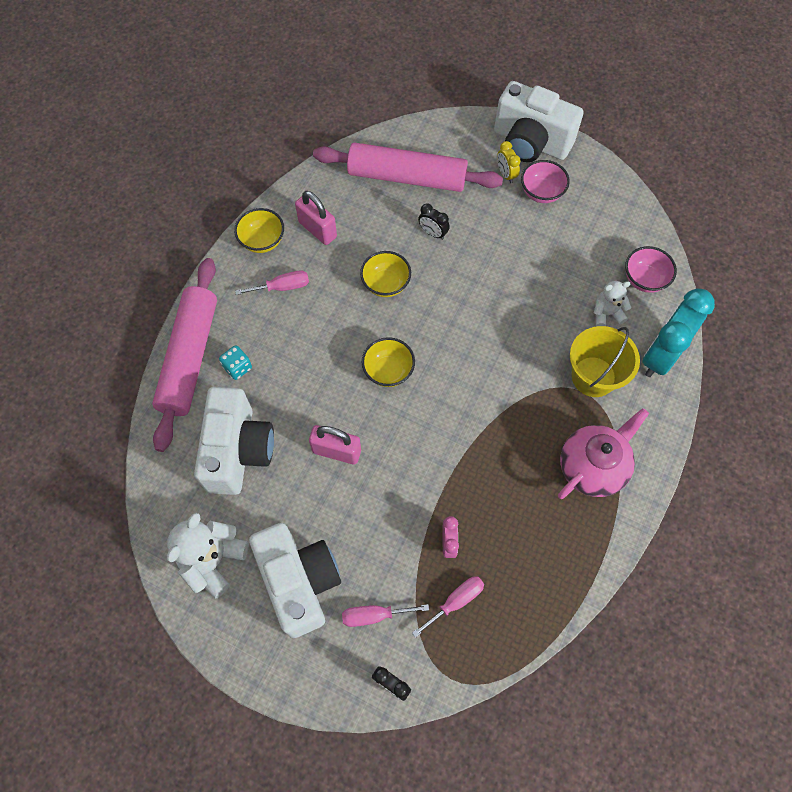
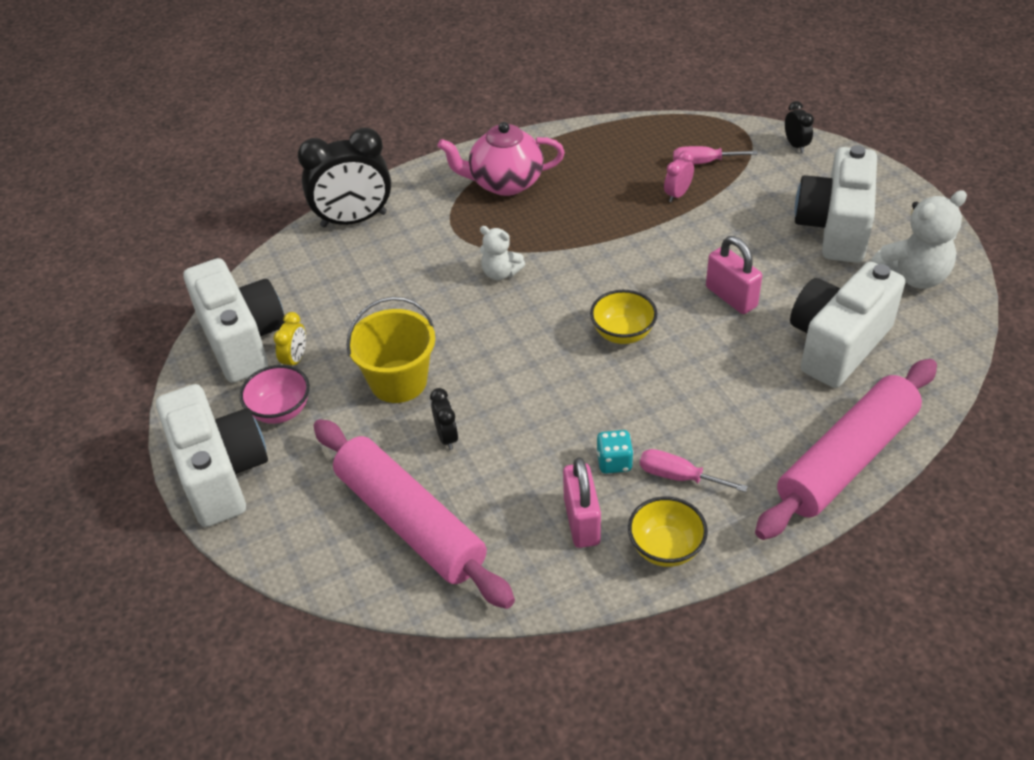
camera: 140 degrees left, 20 degrees down
(237, 367) = (792, 419): turquoise dice -> turquoise dice (614, 462)
(374, 615) = (780, 183): pink screwdriver -> none
(386, 284) = (552, 413): yellow bowl -> none
(506, 174) = (293, 454): yellow clock -> yellow clock (295, 359)
(593, 376) = (431, 235): yellow bucket -> yellow bucket (398, 381)
(606, 313) = (359, 271): white teddy bear -> white teddy bear (500, 273)
(616, 220) = (243, 340): none -> white camera
(644, 279) = (289, 278): pink bowl -> none
(661, 355) = (354, 220): turquoise clock -> black clock

